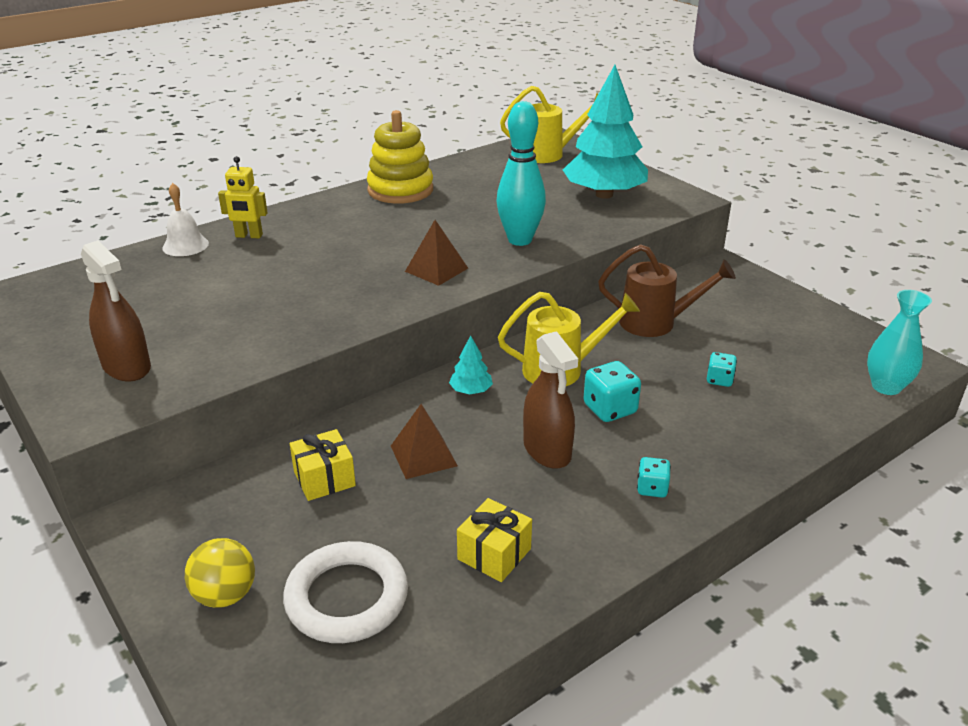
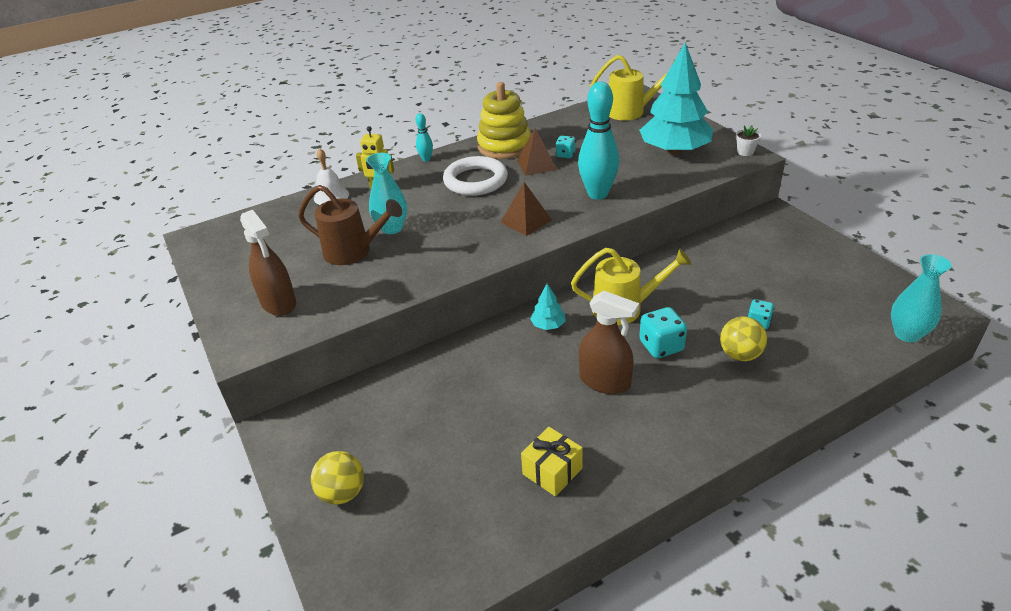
camera: 10 degrees right, 5 degrees up
(268, 280) = (392, 228): none -> turquoise vase
(304, 204) = (426, 159): none -> turquoise bowling pin
(324, 479) = (425, 398): yellow gift -> none
(347, 597) = (433, 501): white ring -> white ring (475, 180)
(423, 455) = (504, 381): brown pyramid -> brown pyramid (536, 165)
(547, 450) = (605, 381): brown spray bottle -> brown spray bottle turned 45 degrees counterclockwise
(652, 488) = (688, 420): turquoise dice -> turquoise dice (565, 155)
(656, 323) = (710, 267): brown watering can -> brown watering can (354, 252)
(685, 195) = (745, 152): none -> white flower pot
(703, 415) = (740, 355): none -> yellow ball

